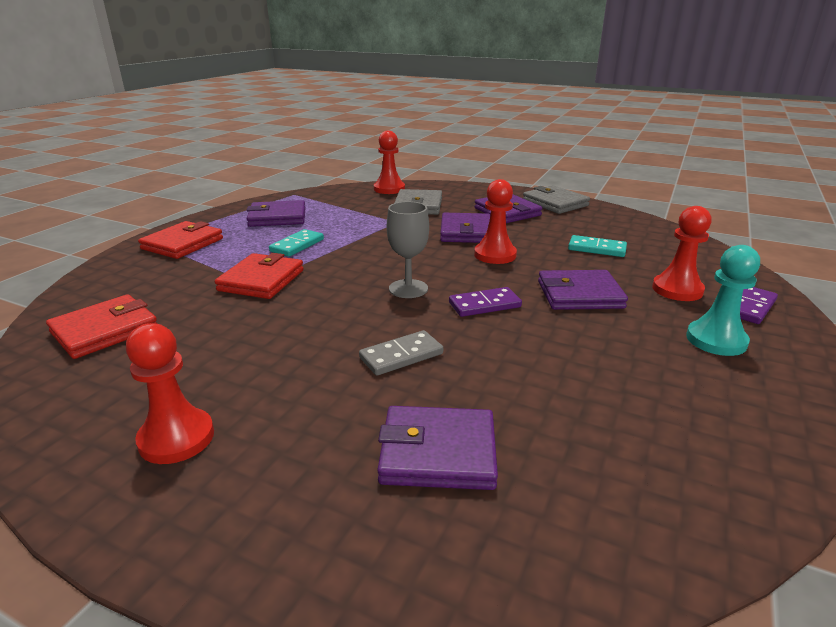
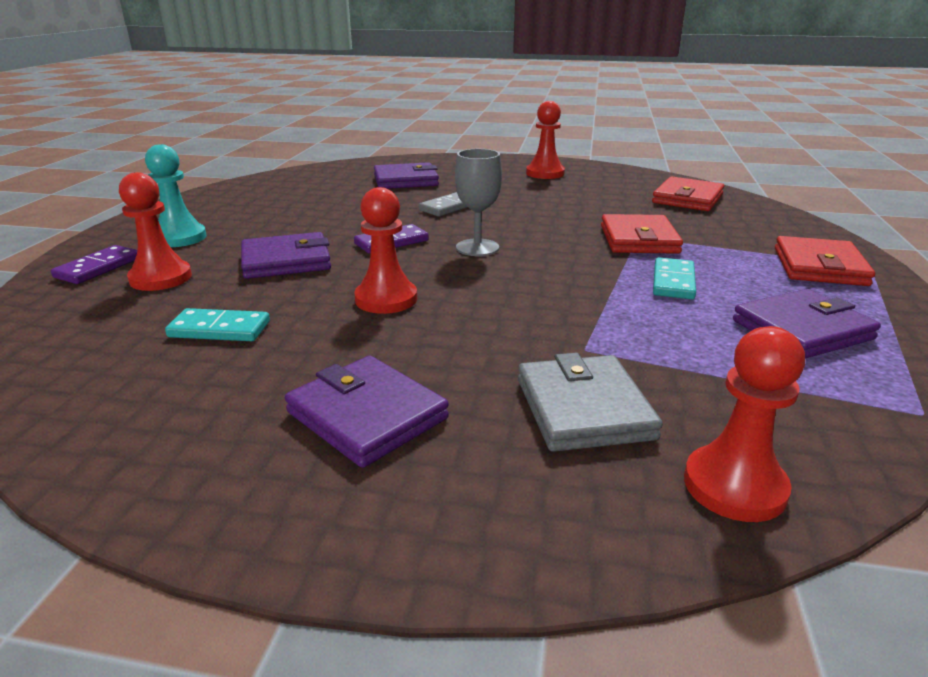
camera: 165 degrees right, 0 degrees up
(466, 232) = (443, 338): purple wallet -> none
(555, 203) = (229, 481): grey wallet -> none

